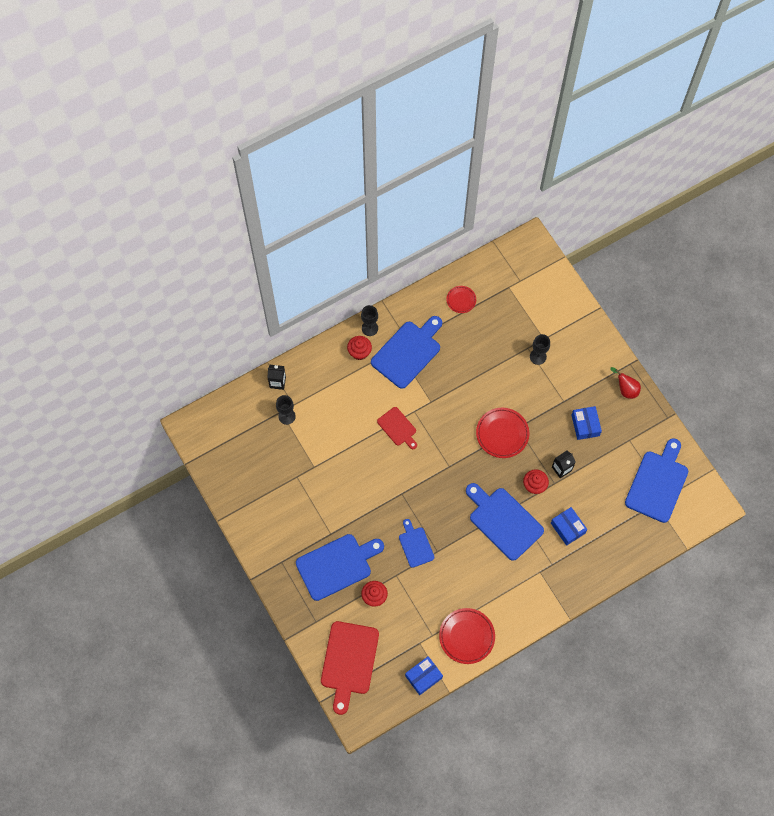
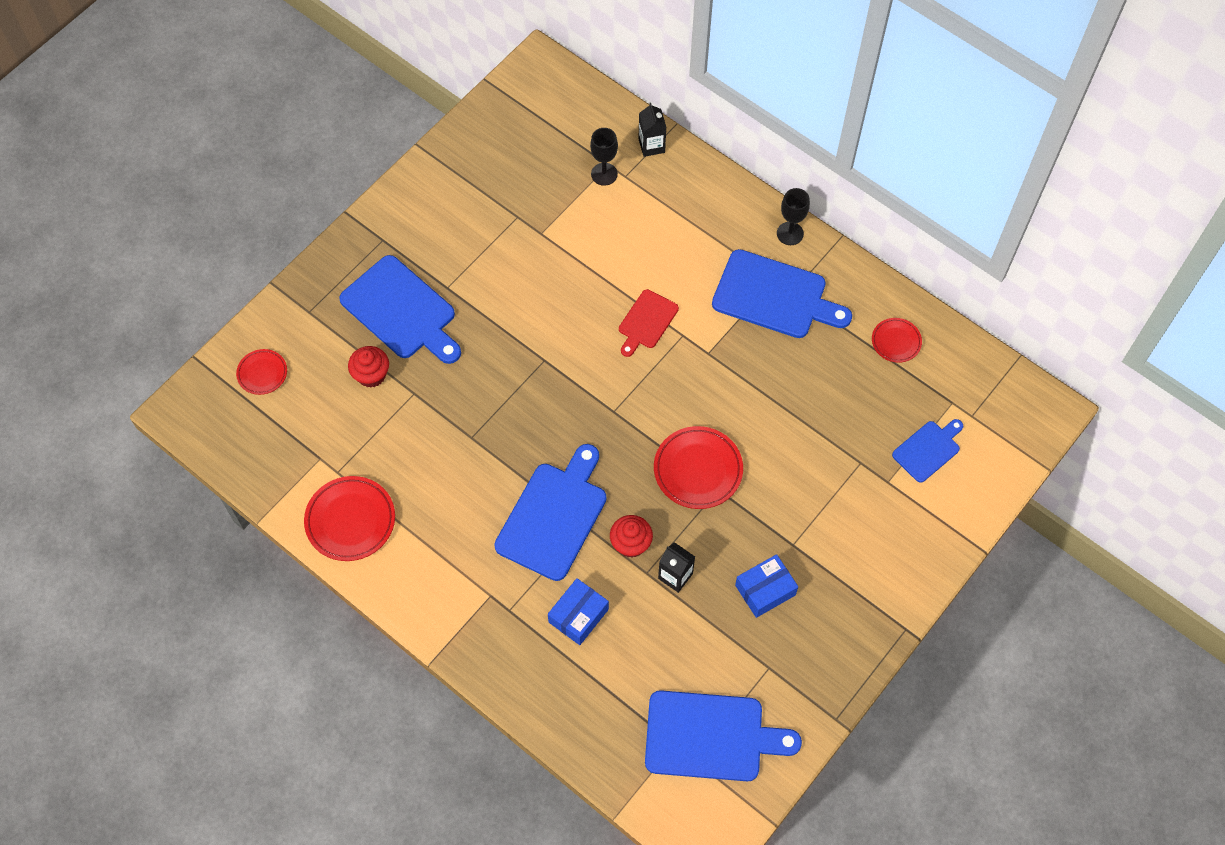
camera: 70 degrees right, 5 degrees down
(349, 661) = (262, 373): red cutting board -> red plate
(359, 352) = (745, 232): red cupcake -> none
(415, 545) = (470, 404): blue cutting board -> blue cutting board (928, 449)
(423, 677) = (269, 480): blue box -> none
(538, 356) = (852, 482): black goblet -> none
(625, 389) = (856, 635): red pear -> none

